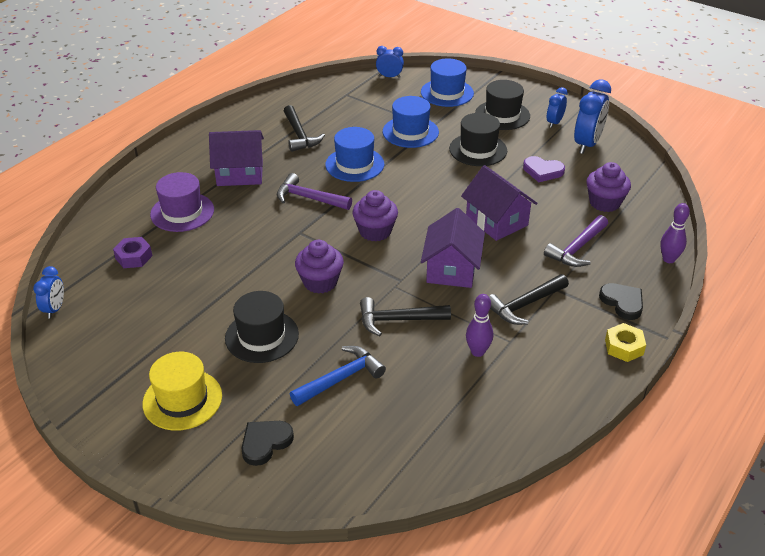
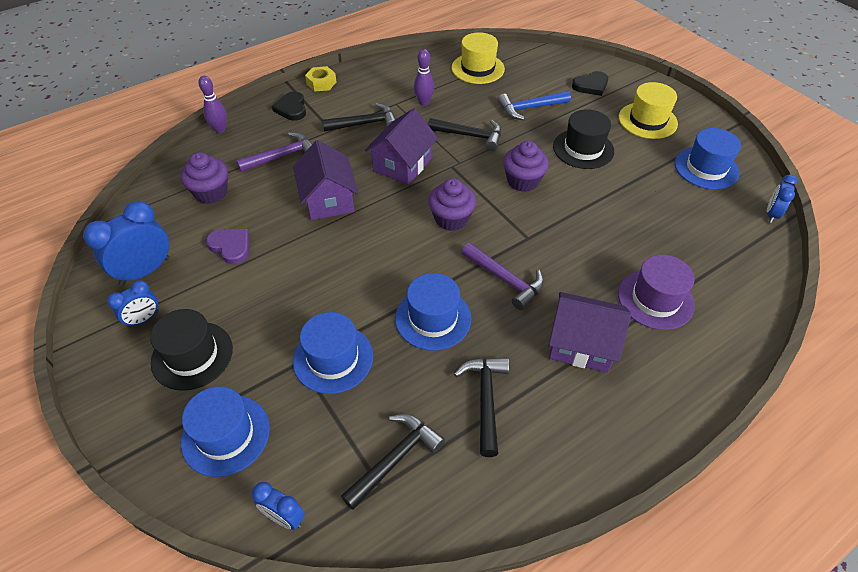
camera: 160 degrees left, 10 degrees up
(115, 347) = (706, 168): none -> blue hat
(134, 257) = (704, 252): purple nut -> none
(343, 104) = (395, 458): none -> black hammer
(438, 431) = (478, 68): none -> yellow hat
(478, 150) = (273, 300): black hat -> none

